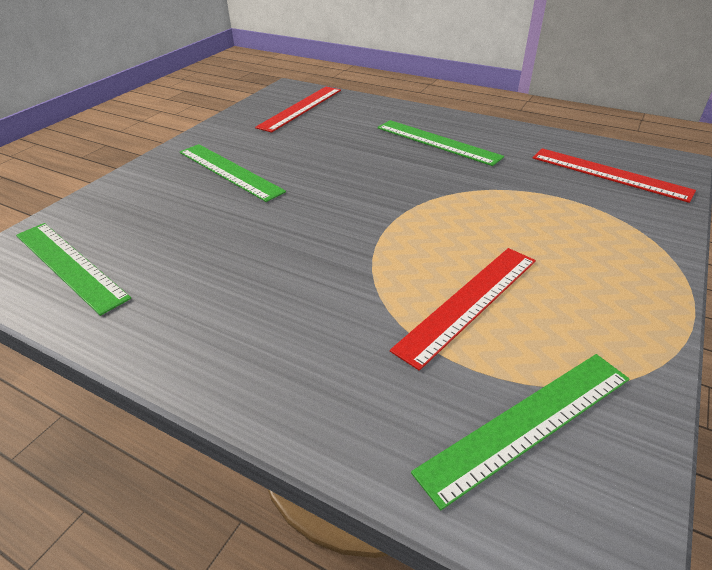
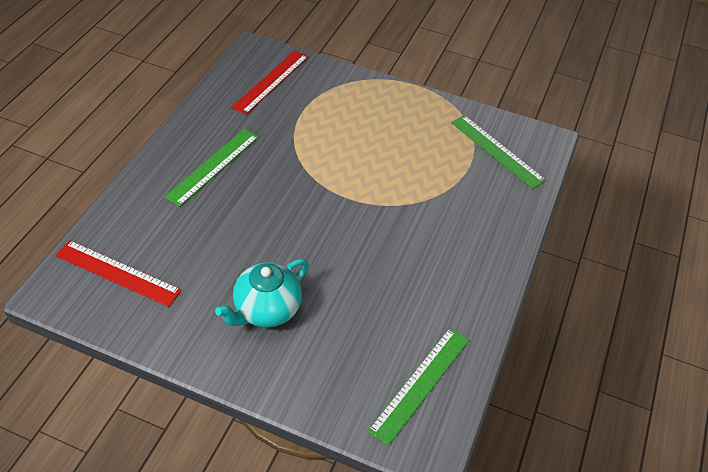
camera: 100 degrees left, 10 degrees up
(229, 171) = (266, 310): green ruler -> turquoise teapot
(469, 302) = (421, 163): red ruler -> none

